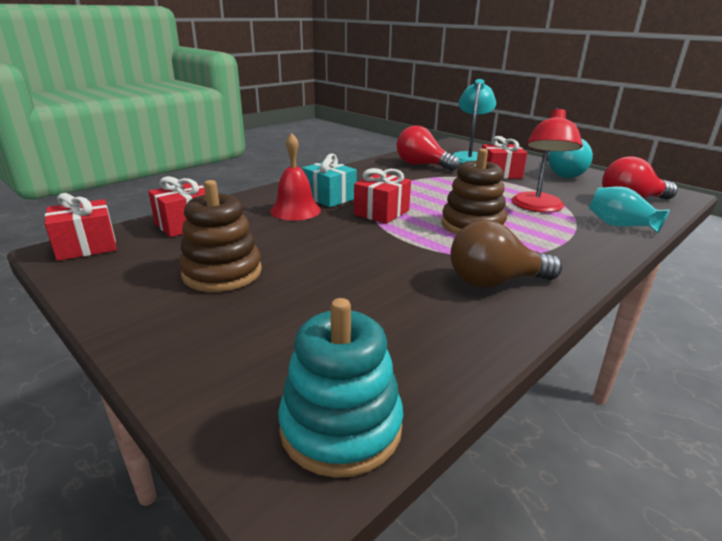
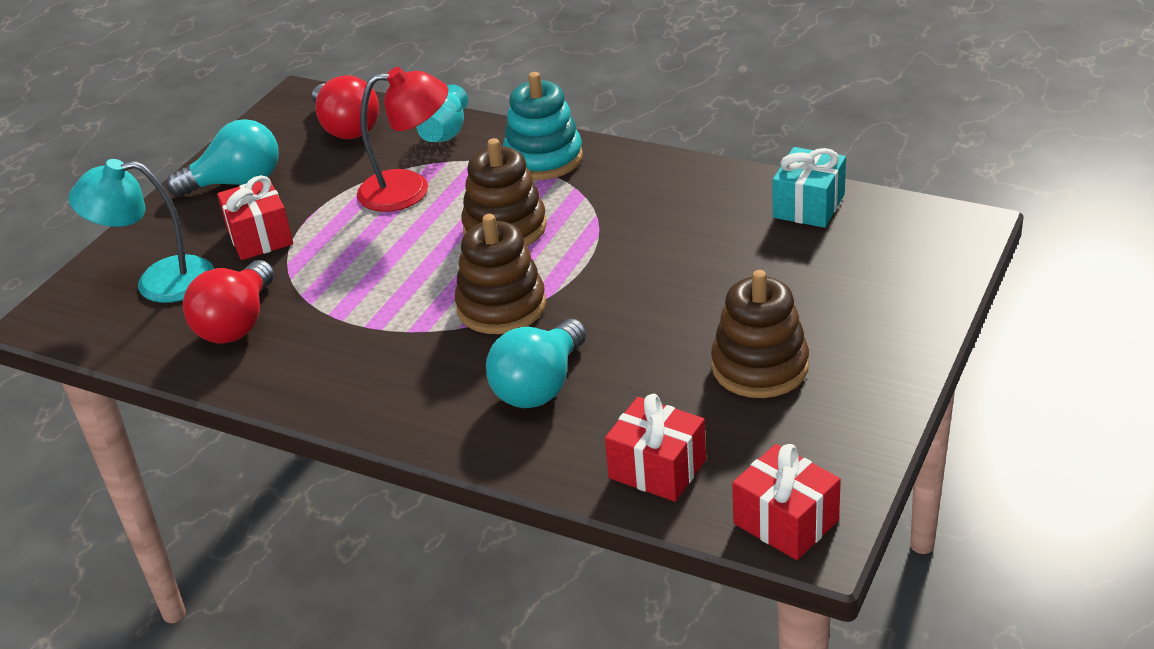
camera: 105 degrees left, 10 degrees up
(295, 210) = (540, 386): red bell -> turquoise light bulb
(329, 197) = (466, 372): turquoise gift -> turquoise gift (809, 206)
(341, 427) = (905, 222): turquoise stacking toy -> turquoise stacking toy (543, 158)
(381, 212) = (501, 306): red gift -> brown stacking toy
(494, 282) = (649, 193): brown light bulb -> none

